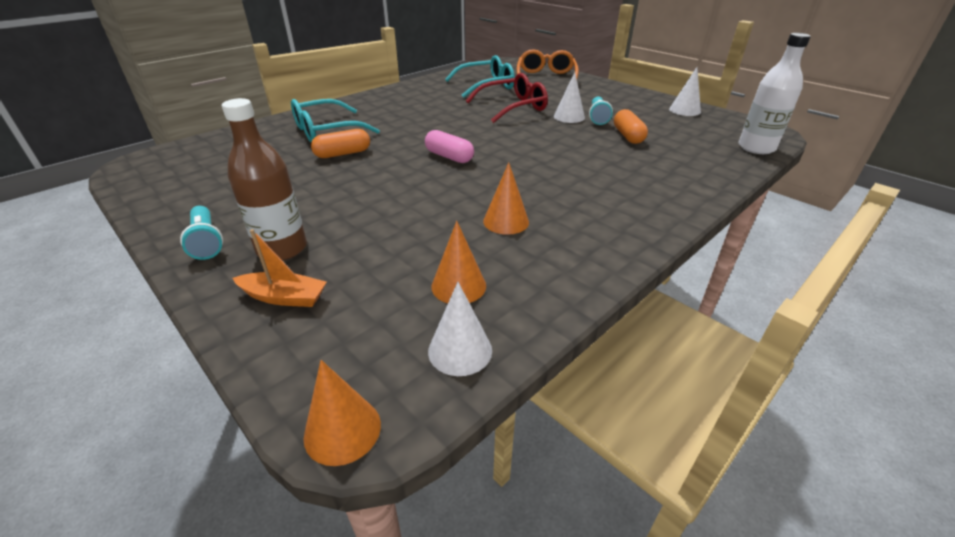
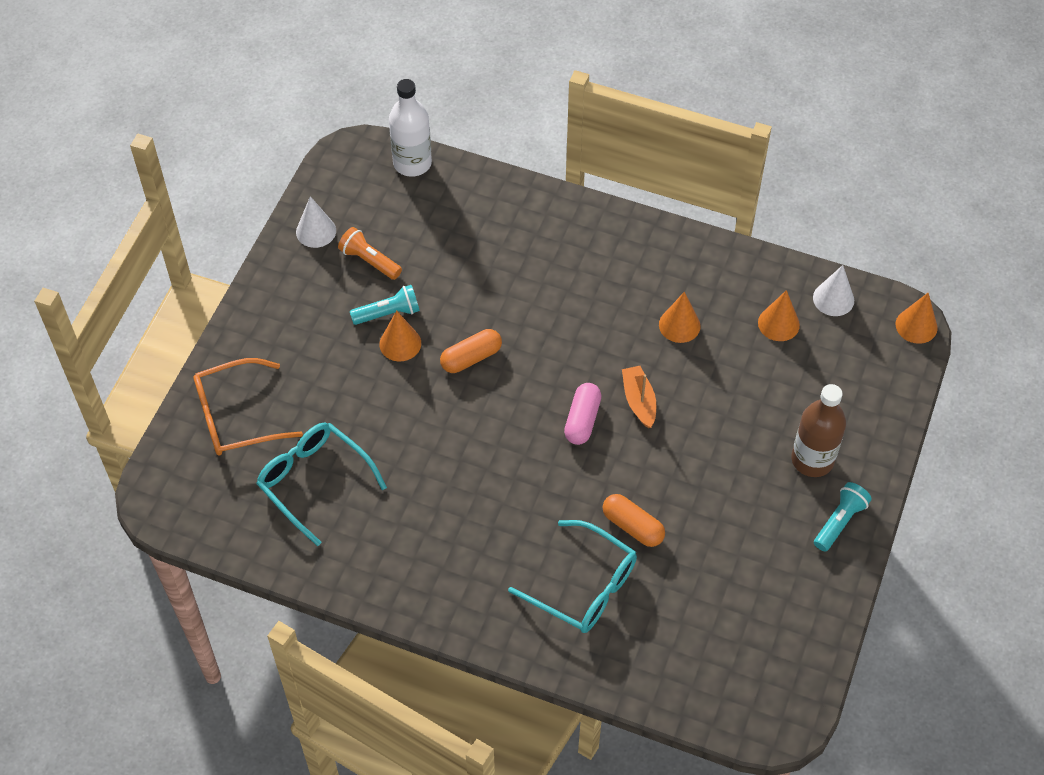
camera: 115 degrees left, 20 degrees up
(284, 297) = (856, 419): orange boat -> orange boat (639, 401)
(513, 107) = (394, 414): red glasses -> none
(569, 117) = (400, 343): white cone -> orange cone
(628, 136) = (435, 274): orange capsule -> orange capsule (471, 358)
(650, 120) = (369, 261): none -> orange flashlight

